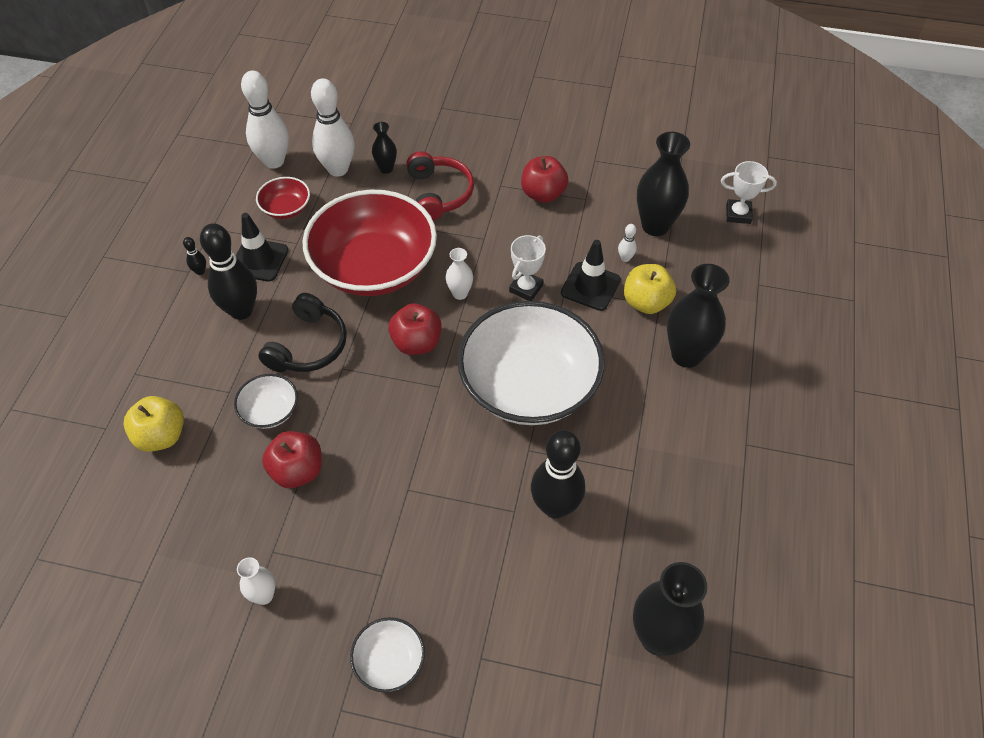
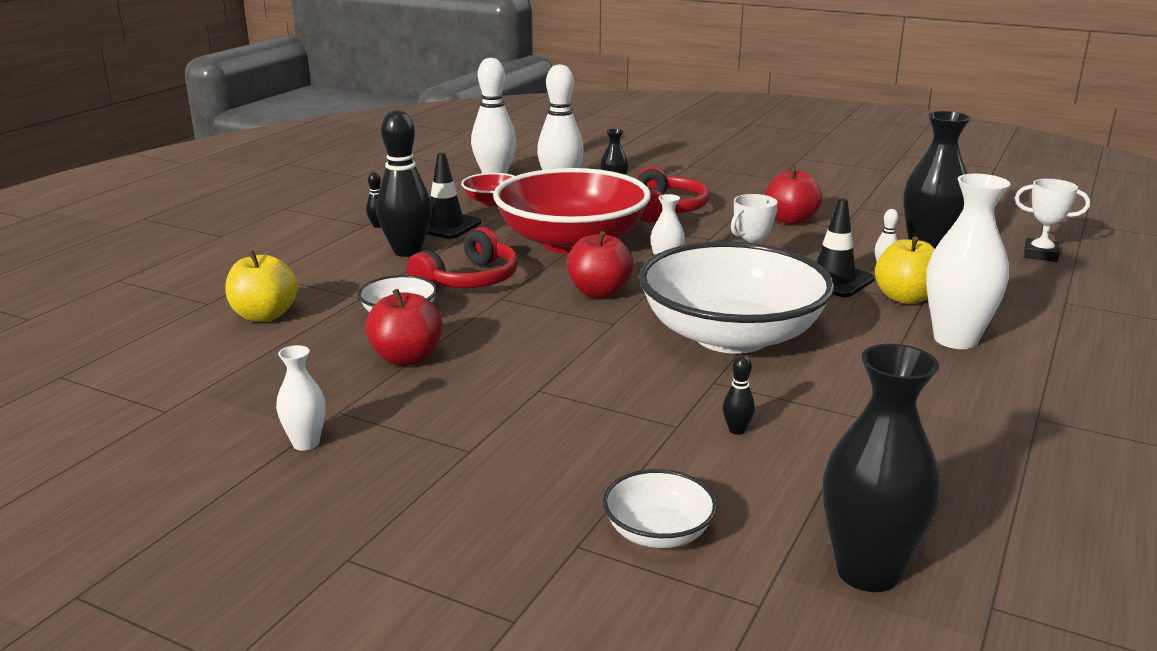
camera: 15 degrees right, 30 degrees down
(308, 346) = (469, 280): black headphones -> red headphones
(389, 661) = (442, 525): white bowl -> white bowl (658, 532)
(555, 507) = (737, 430): black bowling pin -> black bowling pin, size x0.42
(686, 355) = (955, 339): black vase -> white vase

